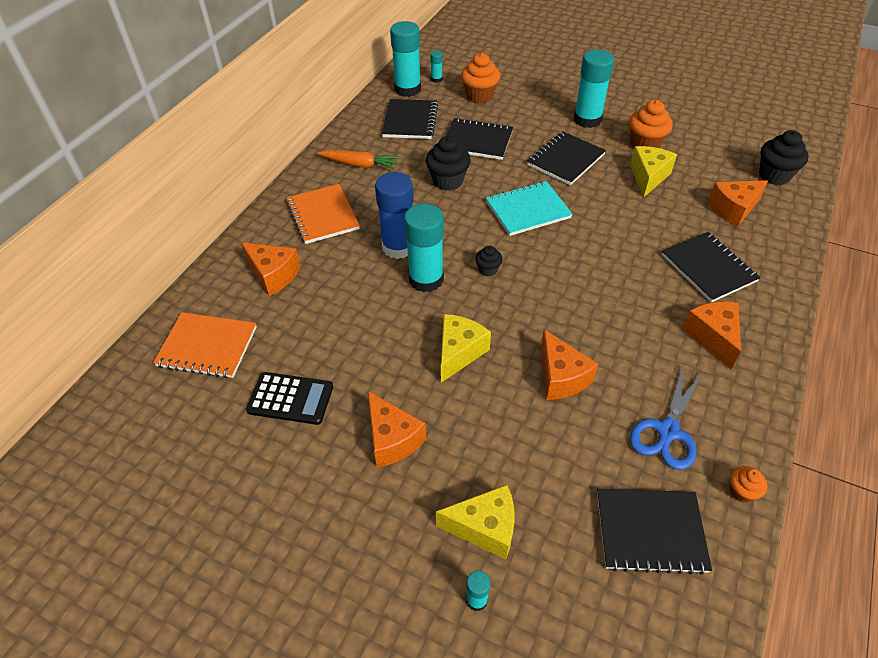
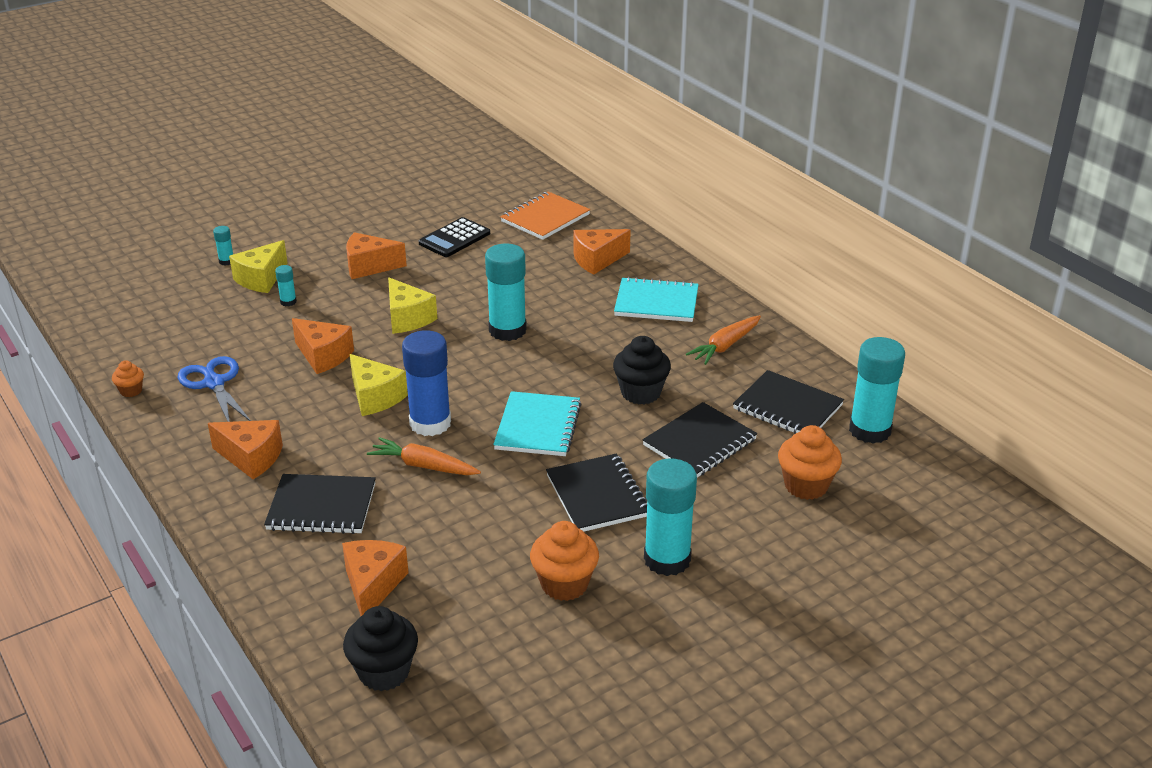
camera: 120 degrees right, 15 degrees down
(323, 215) = (656, 302): orange notebook -> turquoise notebook
(398, 247) = (566, 329): blue glue stick -> blue glue stick (430, 423)
(436, 79) = (880, 464): turquoise glue stick -> turquoise glue stick (288, 302)
(488, 269) = (481, 367): black cupcake -> none
(561, 377) = (323, 356): orange cheese -> orange cheese turned 150 degrees counterclockwise
(620, 242) = (423, 466): none -> orange carrot
(648, 177) = (499, 548): yellow cheese -> yellow cheese (375, 397)
(650, 531) = (168, 338): black notebook -> none

